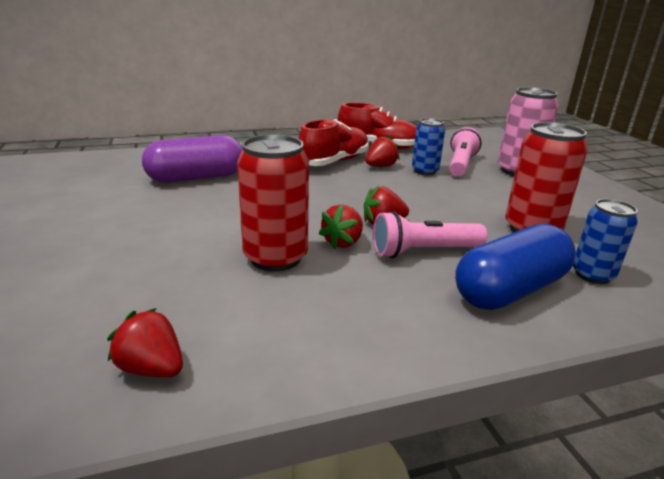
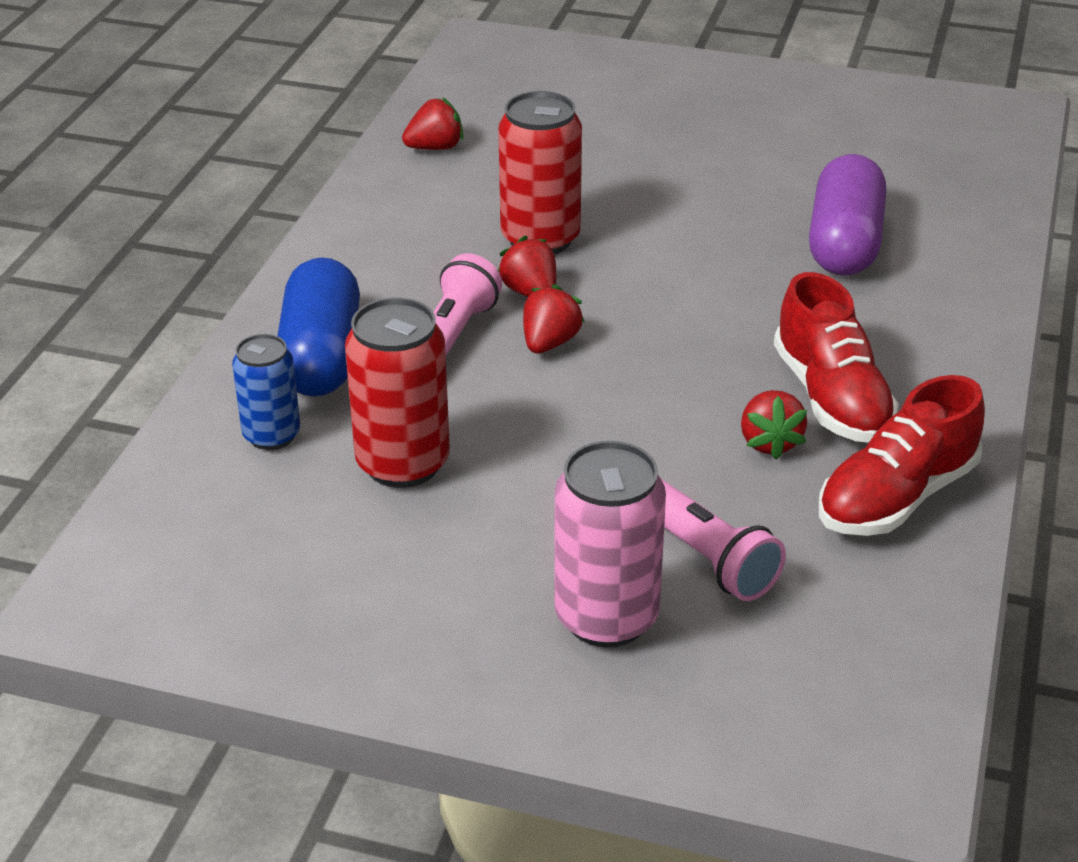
camera: 125 degrees right, 10 degrees up
(425, 171) = (704, 485): blue can -> none

